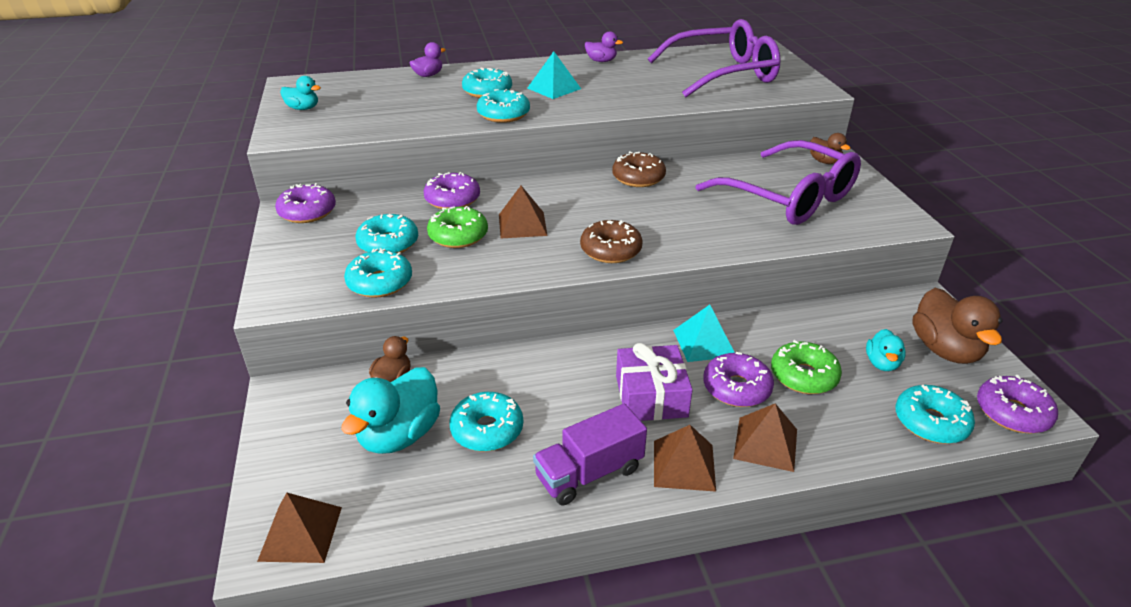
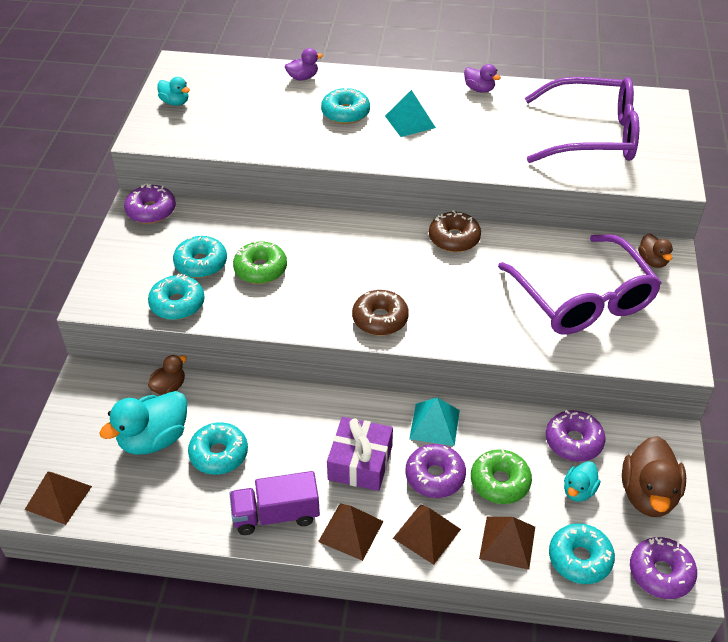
camera: 20 degrees right, 10 degrees up
(452, 199) = (275, 225): purple donut -> purple donut (573, 441)
(503, 114) = (344, 149): turquoise donut -> none
(522, 225) = (320, 270): brown pyramid -> brown pyramid (507, 542)

